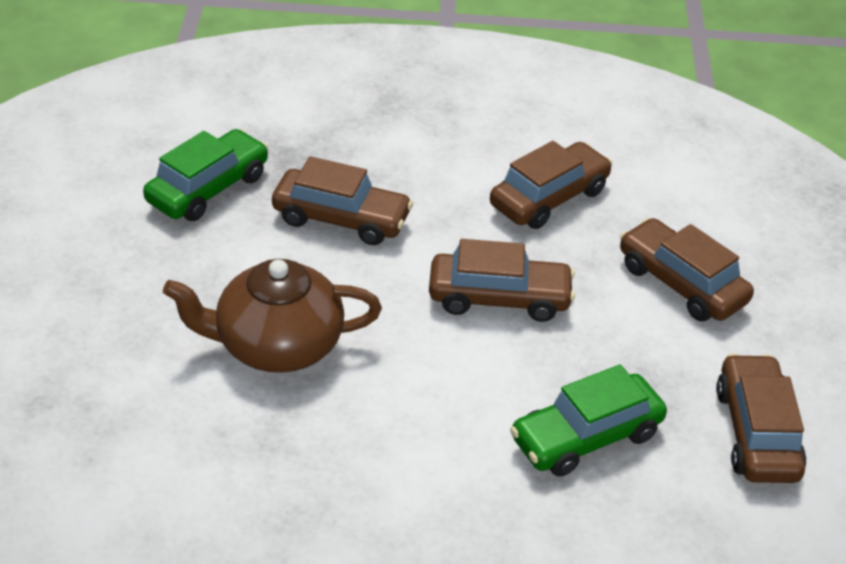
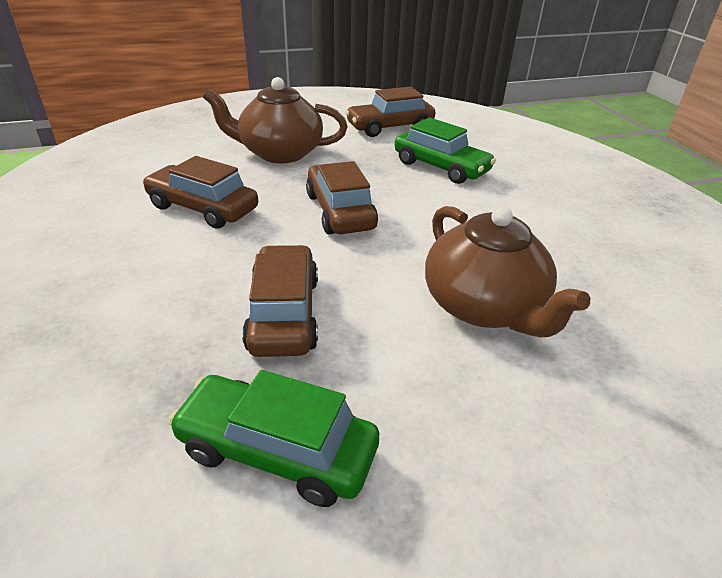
camera: 110 degrees left, 5 degrees down
(681, 283) = (279, 153): brown car -> brown teapot

